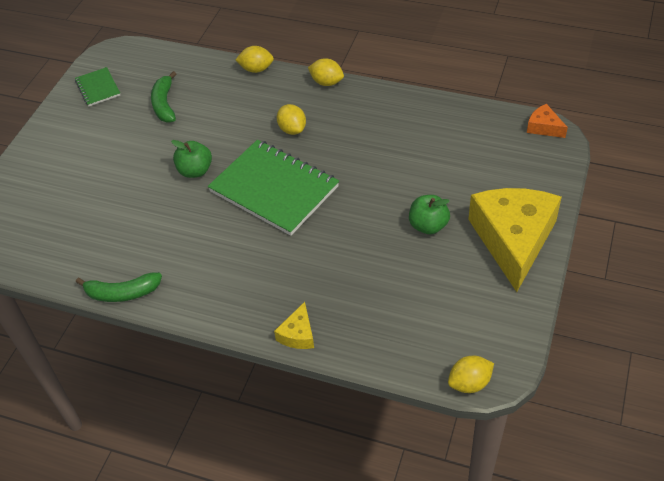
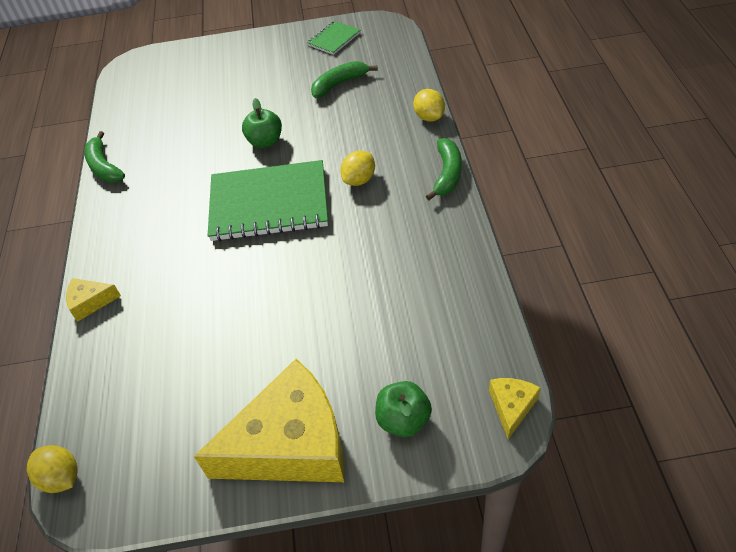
camera: 65 degrees right, 0 degrees up
(274, 189) = (269, 203): green notebook -> green notebook turned 75 degrees clockwise
(326, 82) = (447, 174): yellow lemon -> green banana
(428, 225) = (276, 349): green apple -> green apple (403, 420)
(543, 127) = (512, 406): orange cheese -> yellow cheese

